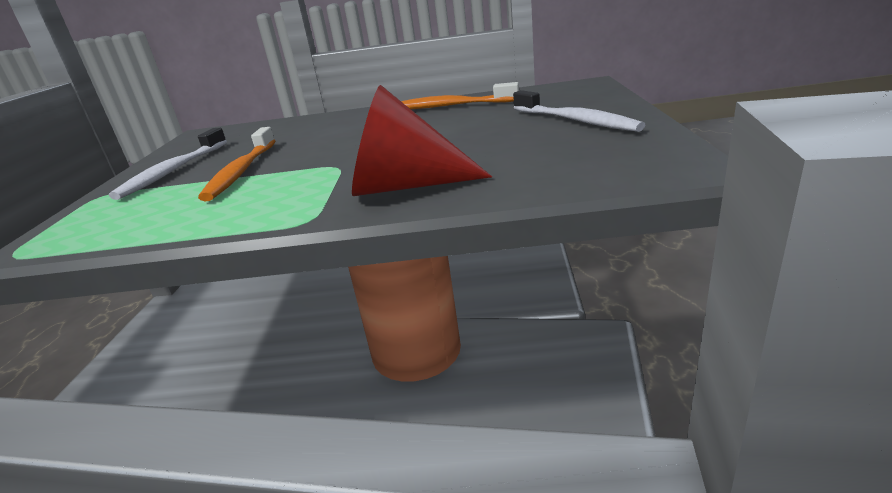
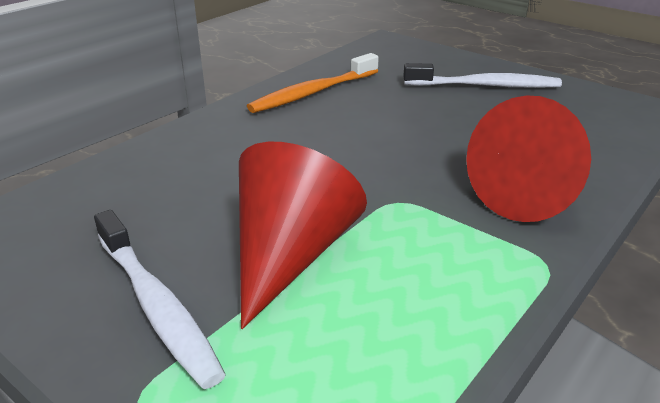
camera: 55 degrees left, 5 degrees up
(242, 171) = (290, 255): orange toothbrush -> red cone

